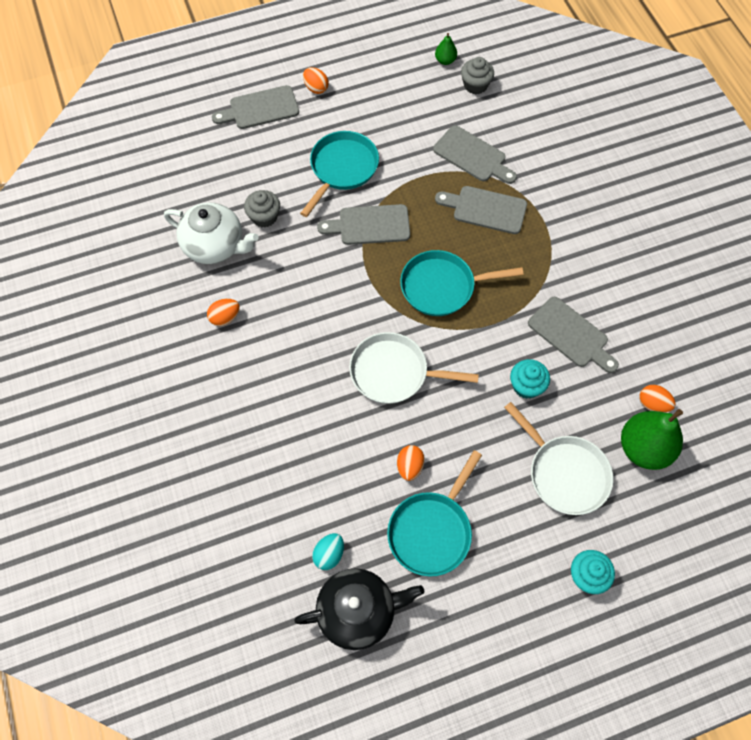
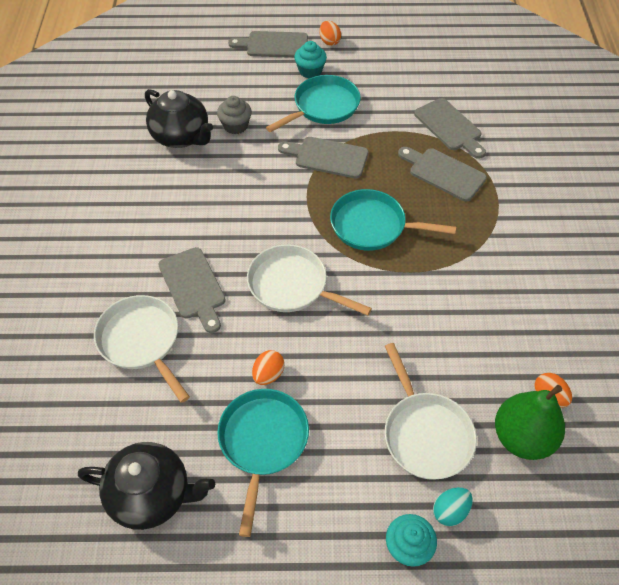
camera: 20 degrees right, 10 degrees down
(215, 246) = (181, 136): white teapot -> black teapot
(225, 318) = (160, 194): orange egg -> none
(280, 475) = (142, 341): none -> white pan
(329, 554) = (151, 429): turquoise egg -> turquoise egg (450, 511)
(432, 530) = (263, 442): turquoise pan -> turquoise pan turned 135 degrees clockwise
(445, 60) = (456, 48): green pear -> none
(475, 85) = (476, 73): grey cupcake -> none
(526, 386) = (419, 337): turquoise cupcake -> turquoise cupcake (310, 71)
(571, 335) = (485, 305): grey cutting board -> grey cutting board (193, 286)

